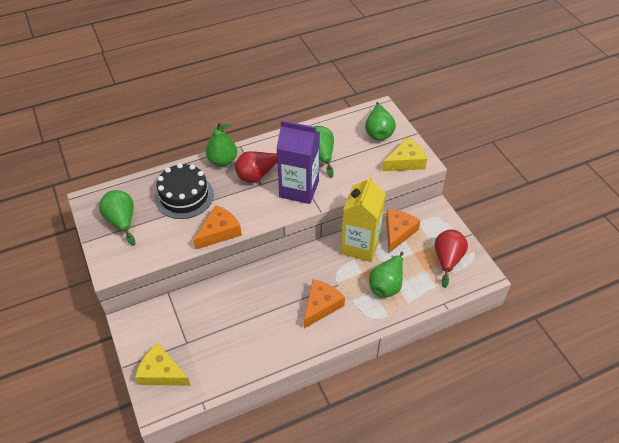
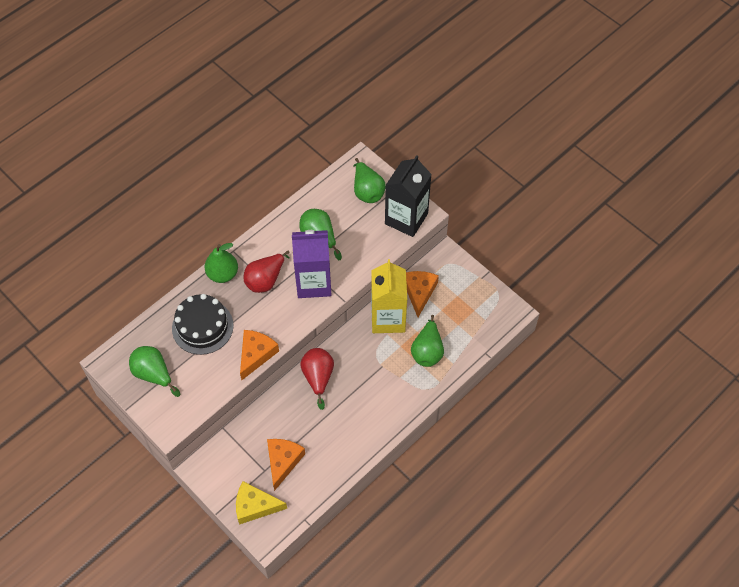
camera: 20 degrees left, 10 degrees up
(321, 306) = (374, 393): orange cheese -> orange cheese (283, 461)
(405, 162) = (406, 219): yellow cheese -> black carton
(447, 260) = (475, 307): red pear -> red pear (318, 377)

